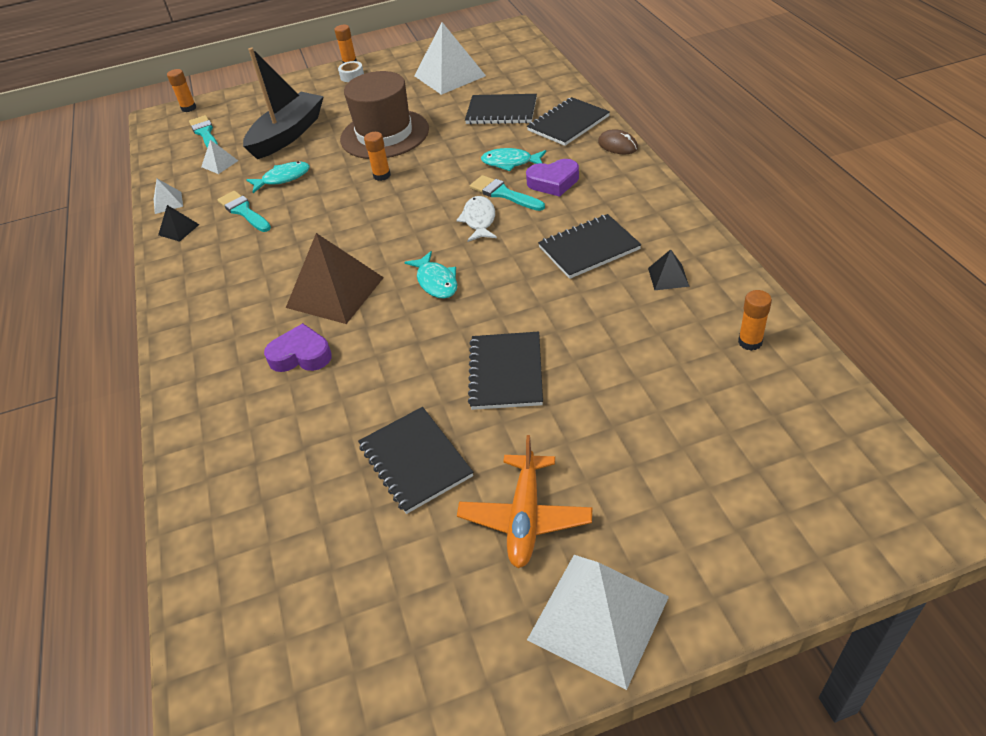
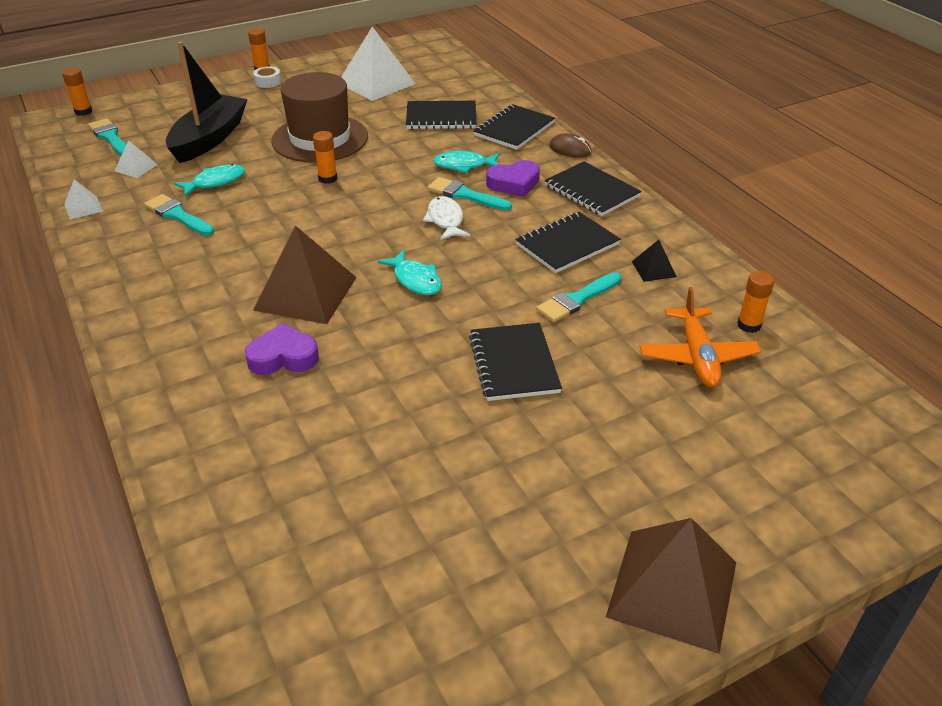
camera: 15 degrees left, 5 degrees down
(178, 229) = (103, 235): black pyramid -> none
(415, 461) = (439, 454): black notebook -> black notebook (591, 191)
(525, 517) = (571, 500): orange plane -> orange plane (697, 356)
(583, 307) = (577, 299): none -> turquoise brush
(598, 618) = (672, 589): white pyramid -> brown pyramid

